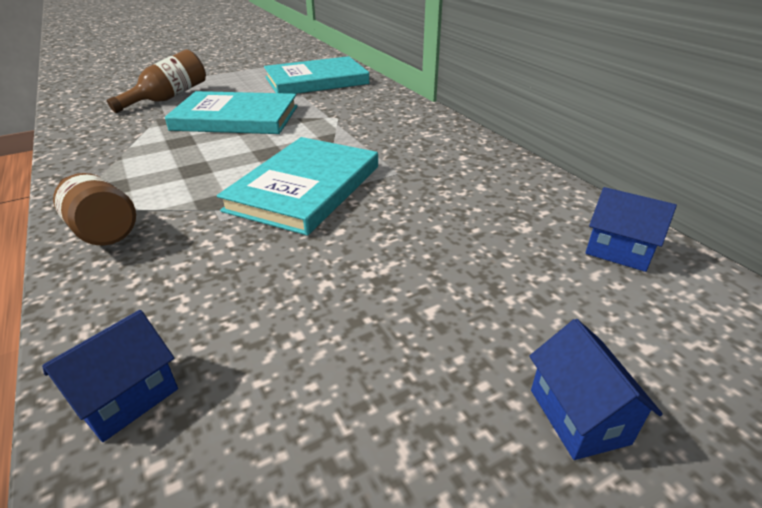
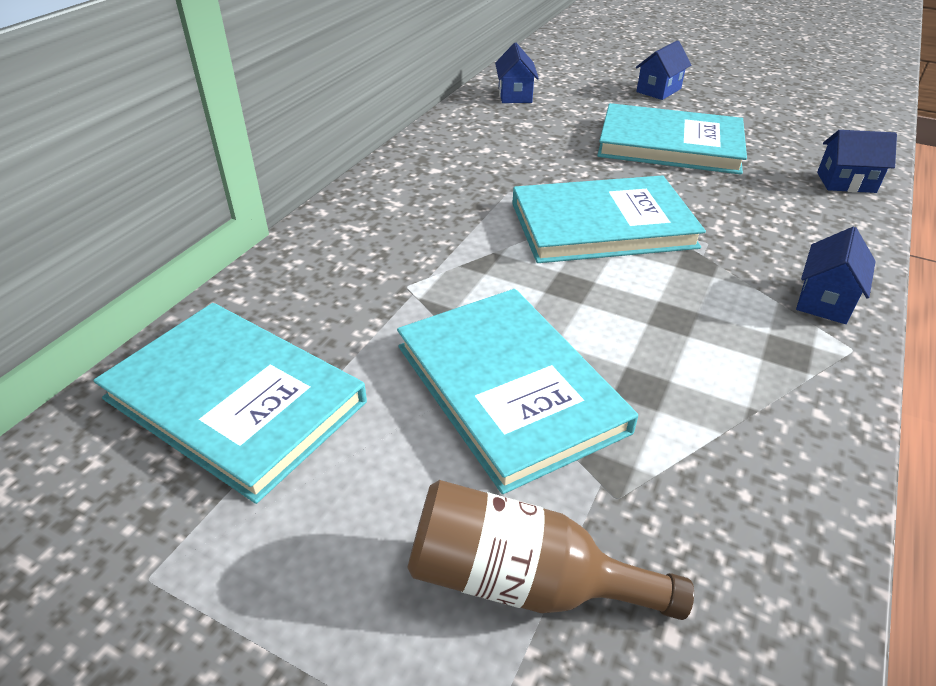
camera: 125 degrees left, 5 degrees up
(99, 228) = (824, 300): brown bottle -> blue house
(383, 300) = (669, 144): none -> turquoise book

